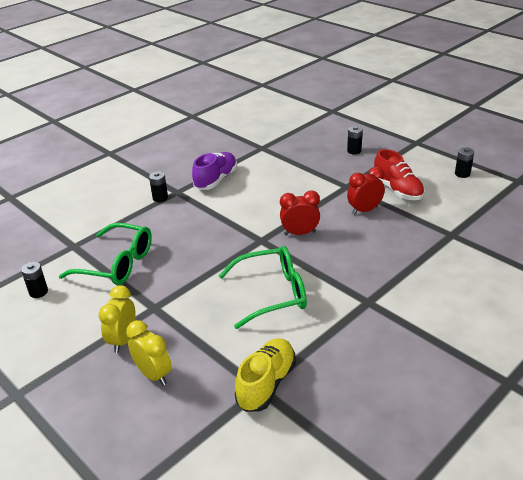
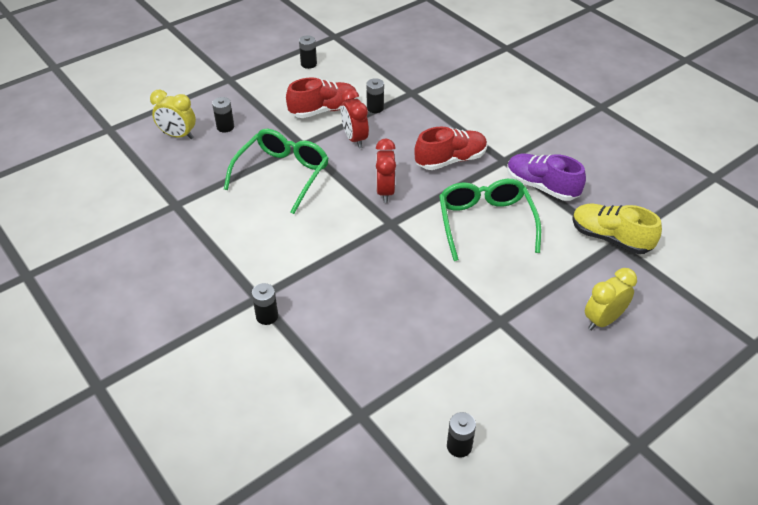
camera: 85 degrees left, 10 degrees up
(117, 264) = (412, 360): green glasses -> green glasses (282, 174)
(123, 340) = (552, 348): yellow clock -> yellow clock (178, 135)
(216, 180) = (242, 255): purple shoe -> purple shoe (541, 187)
(355, 266) = (450, 160): none -> red shoe
(415, 216) = (375, 108): none -> black battery

